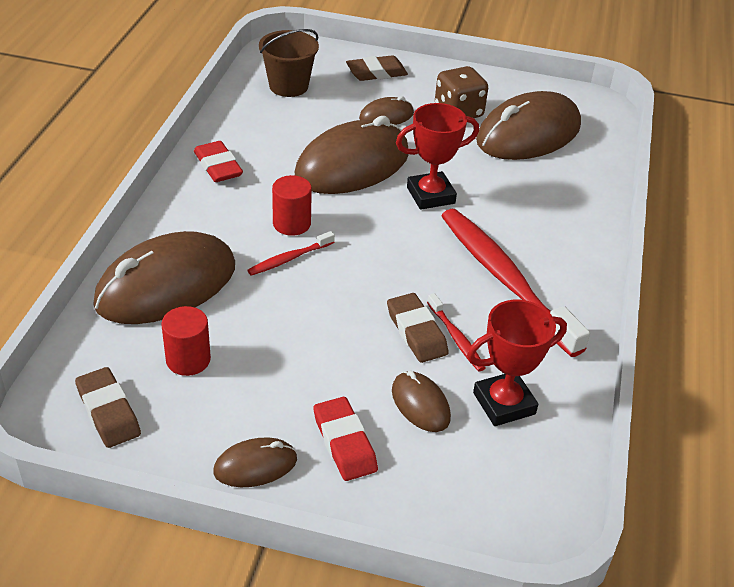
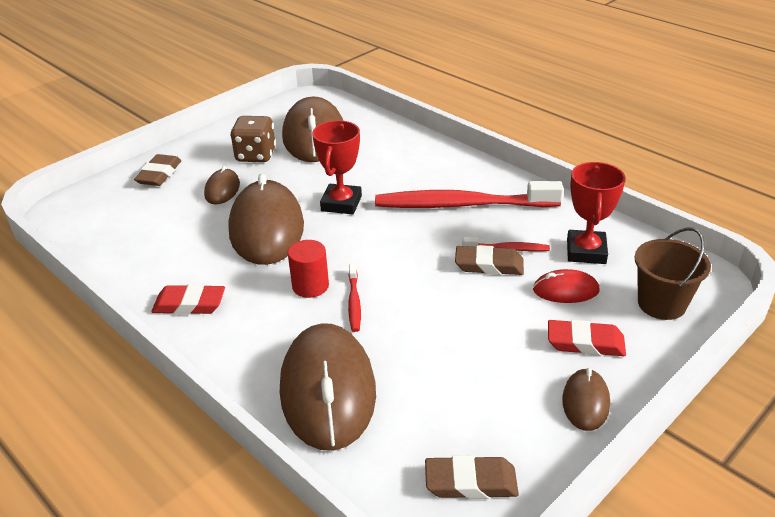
camera: 55 degrees left, 5 degrees down
(188, 360) = (437, 405): red cylinder -> none
(288, 86) = (120, 225): brown bucket -> brown bucket (661, 304)
(420, 404) = (565, 290): brown mouse -> red mouse

